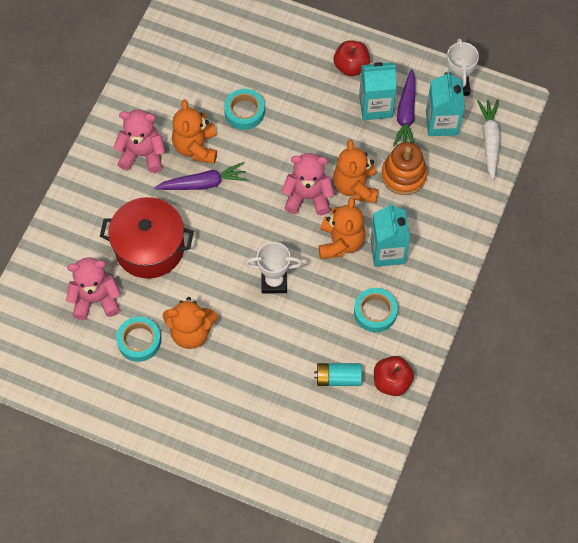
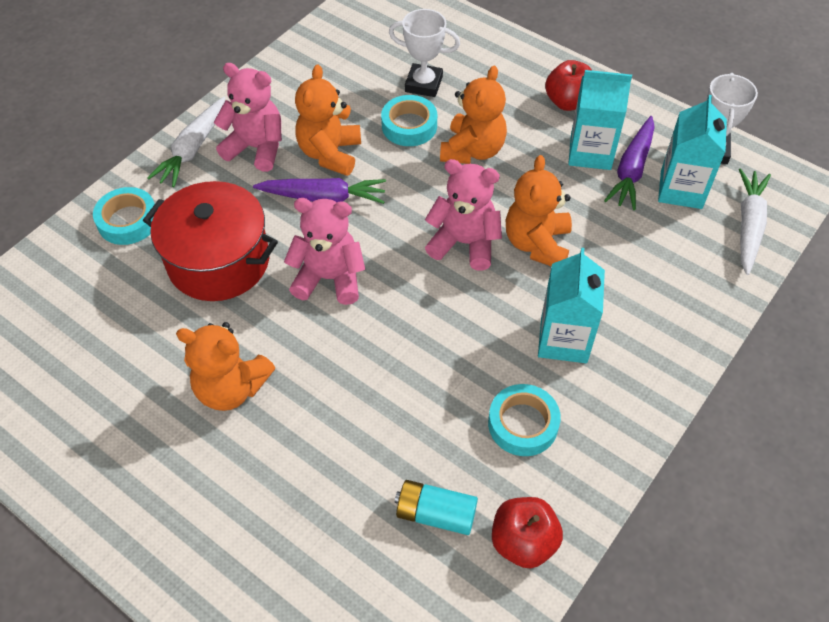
camera: 15 degrees right, 10 degrees down
(96, 299) = (115, 311): pink teddy bear -> pink teddy bear (329, 278)
(97, 165) = (193, 149): none -> white carrot
(139, 341) = (150, 383): turquoise tape -> turquoise tape (128, 221)
(274, 282) = (379, 345): white trophy -> white trophy (423, 84)
(340, 242) = (495, 313): orange teddy bear -> orange teddy bear (472, 150)
(403, 175) = (611, 244): orange stacking toy -> none

